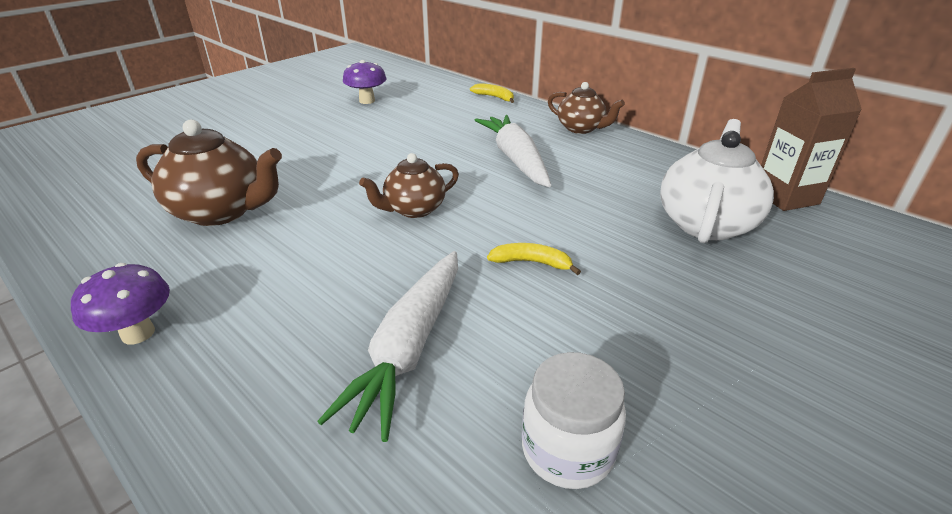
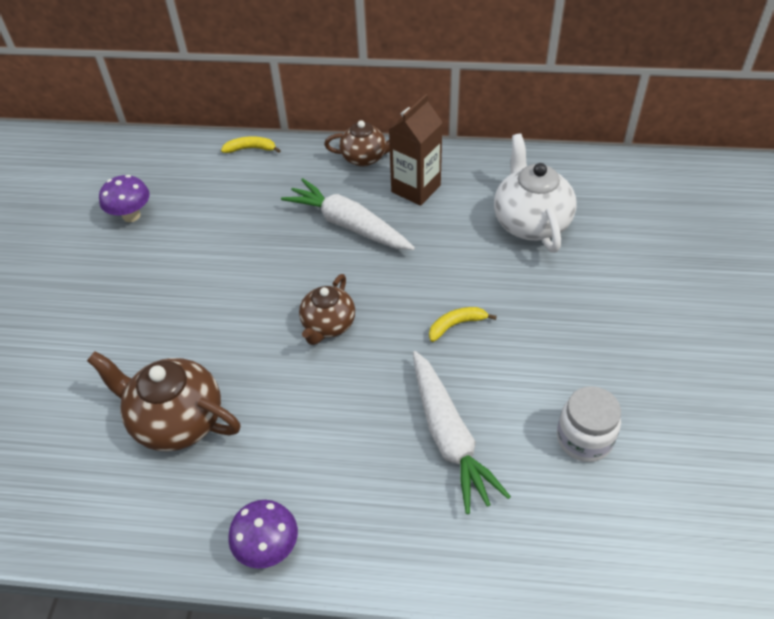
camera: 35 degrees left, 15 degrees up
(221, 211) = (177, 421): brown teapot -> brown teapot turned 135 degrees counterclockwise
(785, 197) = (559, 167): brown carton -> brown carton (416, 188)

